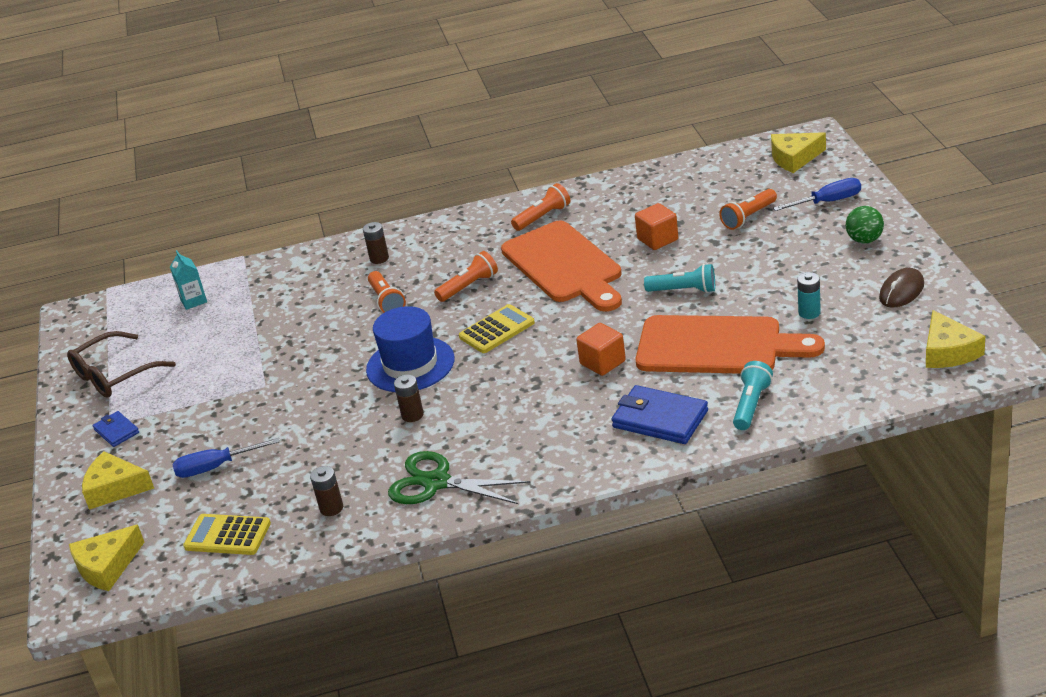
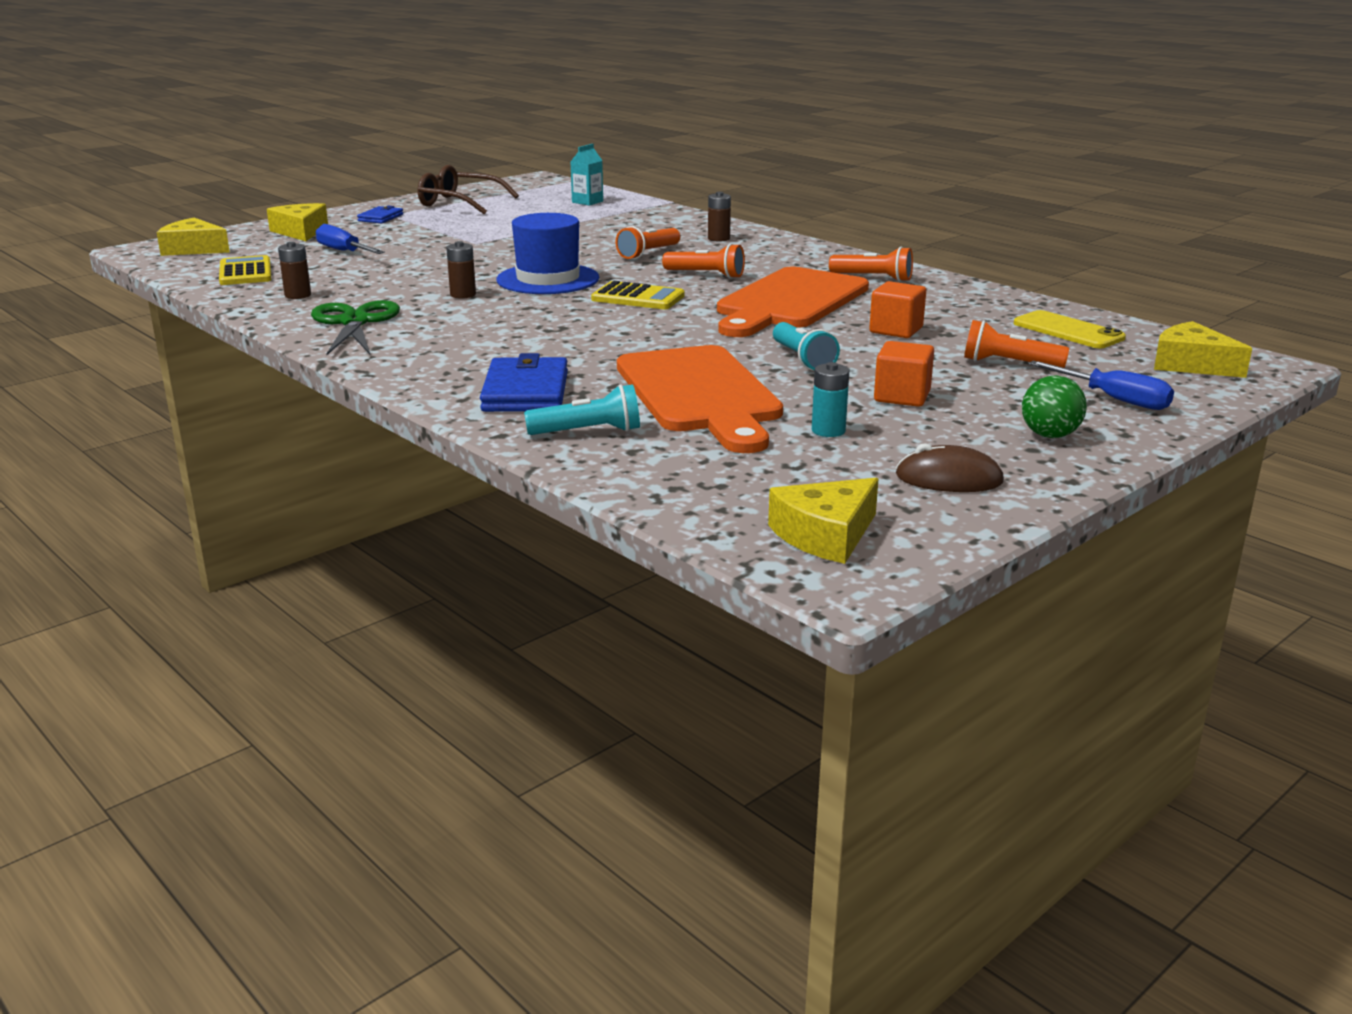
camera: 55 degrees right, 10 degrees down
(602, 362) = (617, 348): orange cube -> orange cube (902, 396)
(709, 178) = (1068, 331): none -> yellow phone

